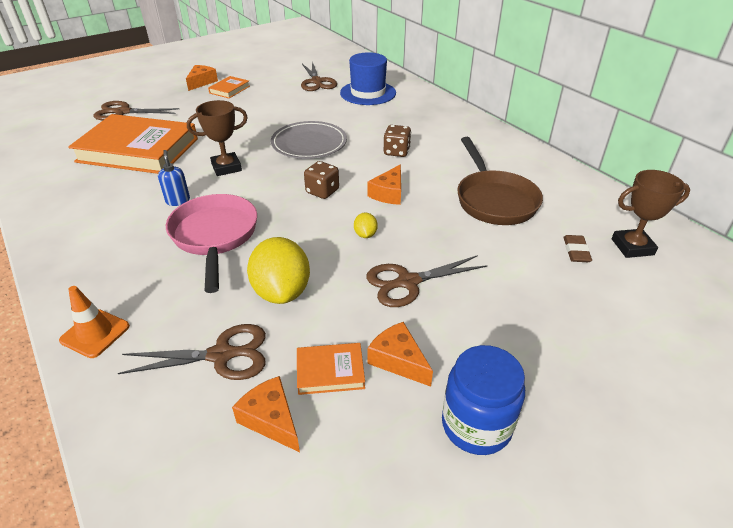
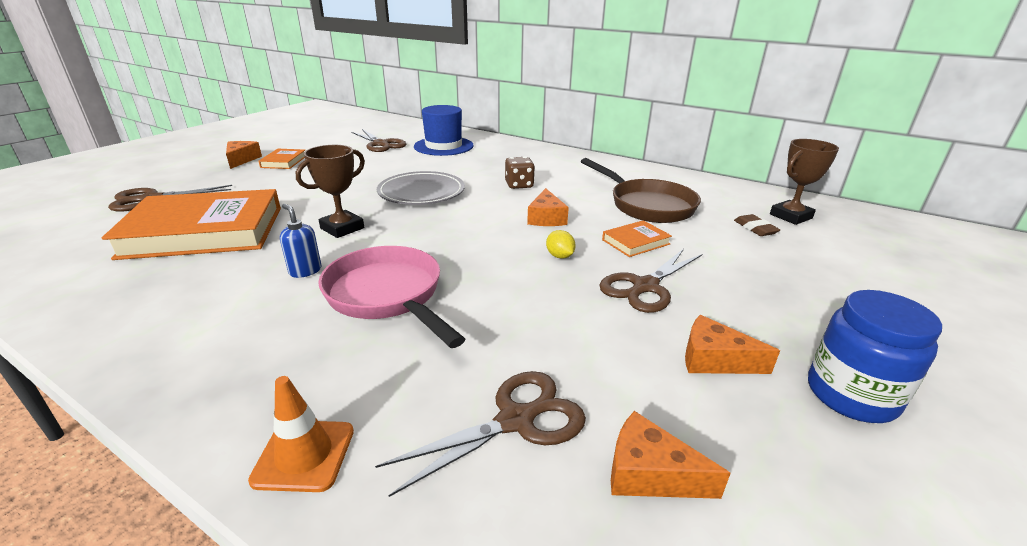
camera: 25 degrees left, 10 degrees down
(282, 291) = (523, 330): yellow lemon -> none
(322, 191) = (476, 229): brown dice -> none
(330, 371) = (659, 394): orange book -> orange book (635, 242)

